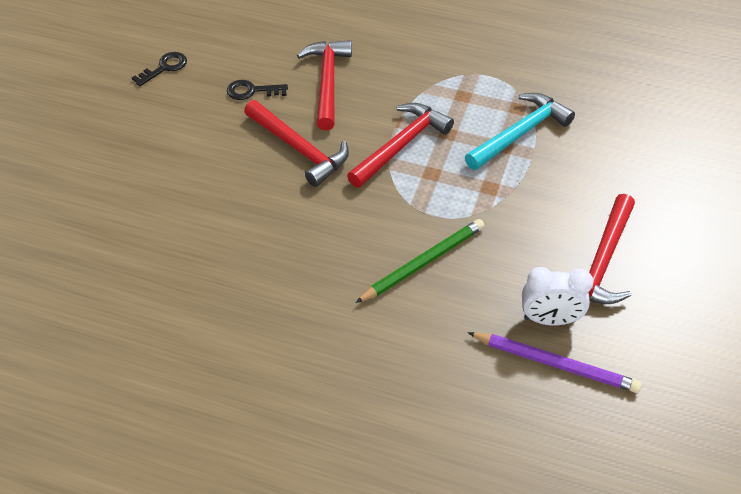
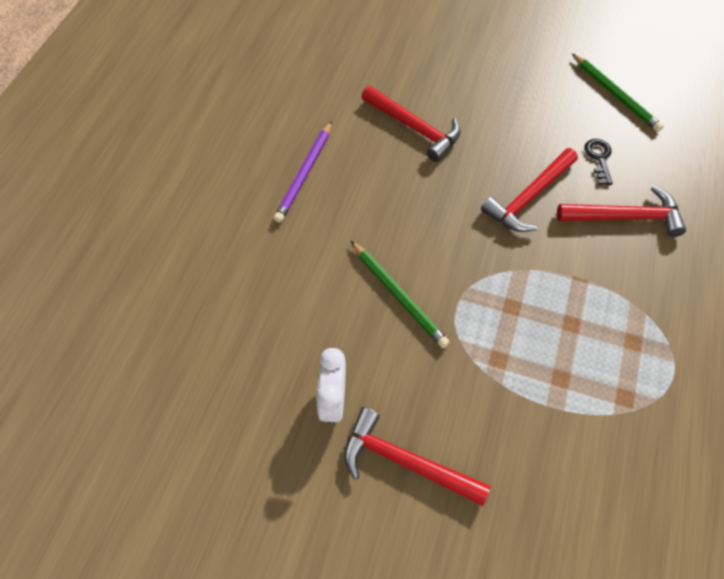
camera: 90 degrees right, 10 degrees up
(164, 68) = (615, 94): black key -> green pencil
(401, 145) = (546, 280): red hammer -> red hammer (414, 128)
(520, 133) = (584, 397): turquoise hammer -> none
(555, 363) = (284, 400): purple pencil -> purple pencil (305, 174)

